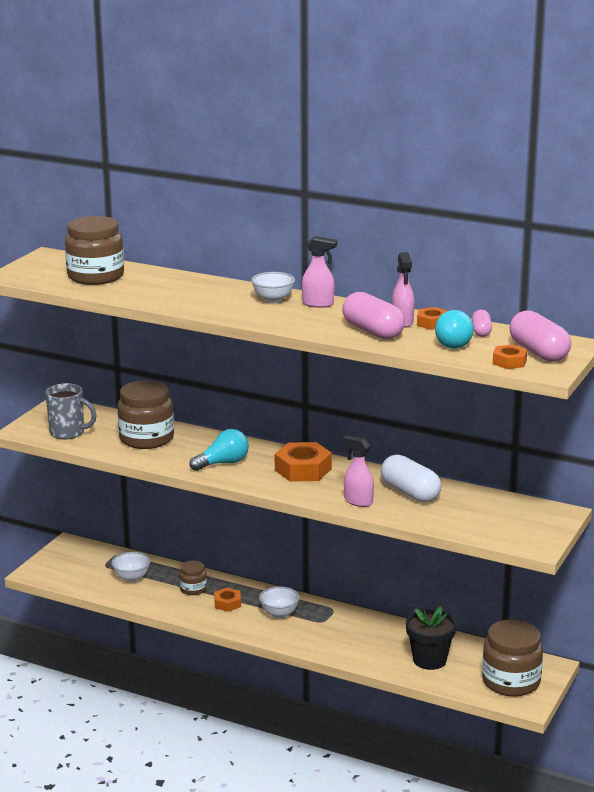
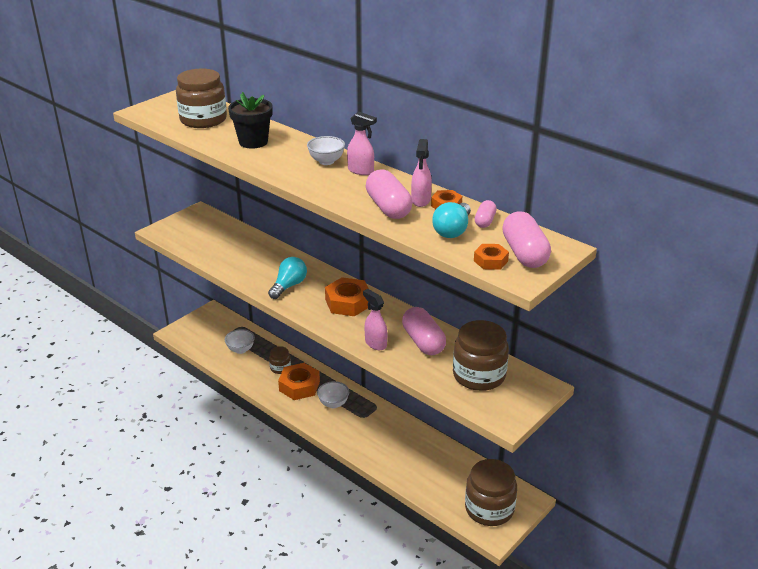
camera: 15 degrees right, 10 degrees up
(68, 433) = (190, 238): grey mug -> none
(146, 438) = (244, 252): brown jar -> brown jar (479, 375)
(223, 463) = (289, 286): turquoise light bulb -> turquoise light bulb turned 45 degrees counterclockwise
(227, 603) = (299, 386): orange nut -> orange nut, size x1.79
(410, 493) = (423, 342): white capsule -> pink capsule
(429, 660) = (431, 472): black flower pot -> black flower pot (253, 142)

